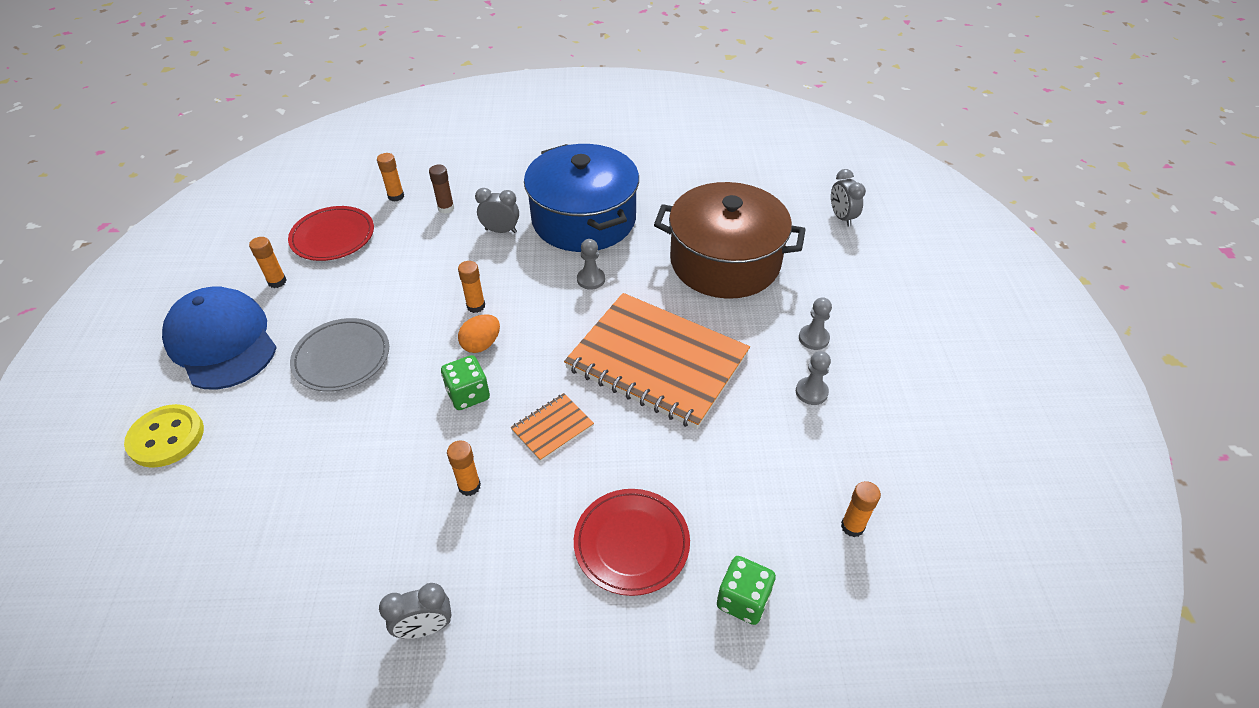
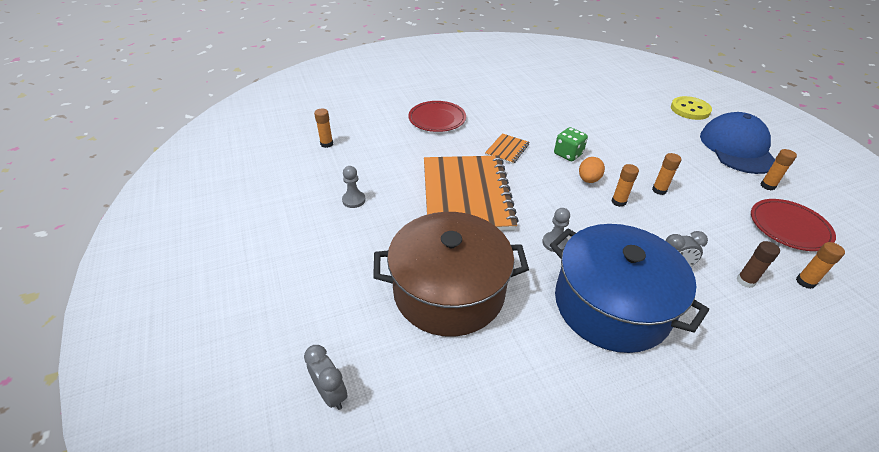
camera: 160 degrees right, 5 degrees down
(222, 342) = (737, 148): blue cap -> blue cap turned 120 degrees counterclockwise
(342, 358) = (660, 155): grey plate -> none
(425, 628) = (505, 86): grey clock -> none
(469, 486) = (528, 122): orange glue stick -> orange glue stick (659, 190)
(657, 362) = (466, 195): orange notebook -> orange notebook turned 75 degrees clockwise
(743, 600) = (378, 113): green dice -> none
(813, 338) = (355, 237): grey pawn -> none

